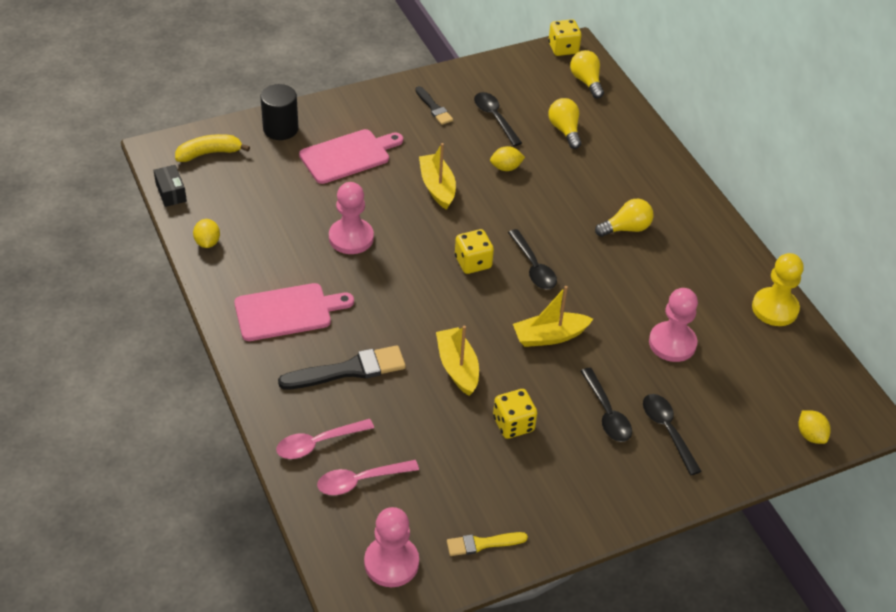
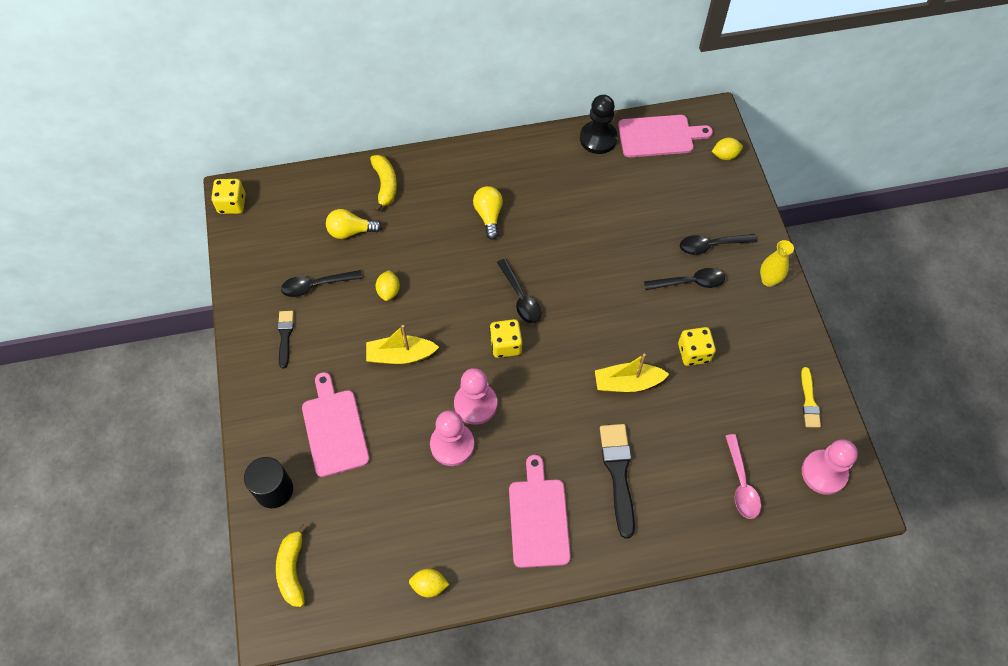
camera: 75 degrees left, 15 degrees up
(171, 192) = (345, 618): black box -> none
(318, 443) = (698, 513): pink spoon -> none
(434, 108) = (285, 336): black brush -> black brush turned 75 degrees counterclockwise
(533, 267) = (521, 297): black spoon -> black spoon turned 75 degrees clockwise
(549, 336) = (603, 304): yellow boat -> none
(586, 82) = (287, 197): yellow light bulb -> none
(631, 145) = (385, 185): none -> yellow banana
(639, 493) = (768, 280): none -> yellow vase
(672, 343) = (623, 218): pink pawn -> pink pawn (475, 404)
(775, 308) = (598, 138): yellow pawn -> black pawn
(807, 366) = (659, 136): none -> pink cutting board

